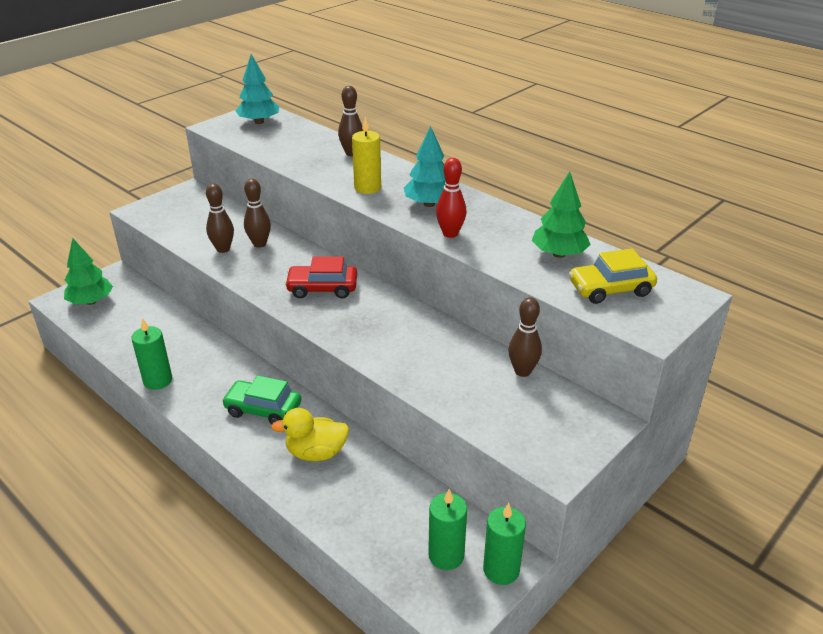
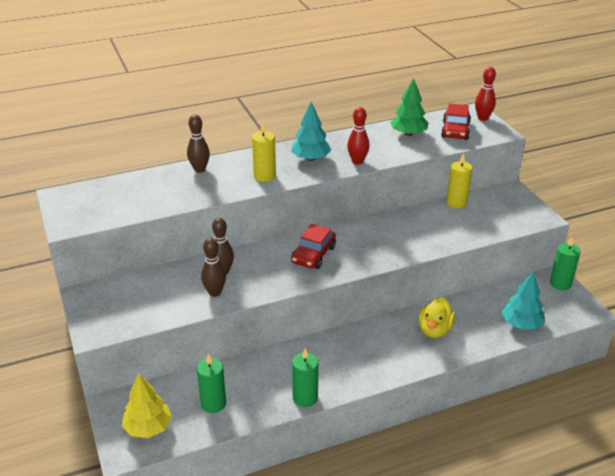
camera: 65 degrees left, 0 degrees up
(91, 301) = (148, 428): green tree -> yellow tree
(259, 122) = (87, 200): turquoise tree -> turquoise tree (521, 324)
(263, 409) = (375, 345): green car -> none
(446, 555) = (543, 300): green candle -> green candle (213, 403)
(522, 371) = (456, 202): brown bowling pin -> yellow candle
(610, 289) = (455, 130): yellow car -> red car
(678, 306) = (483, 118): none -> red bowling pin

